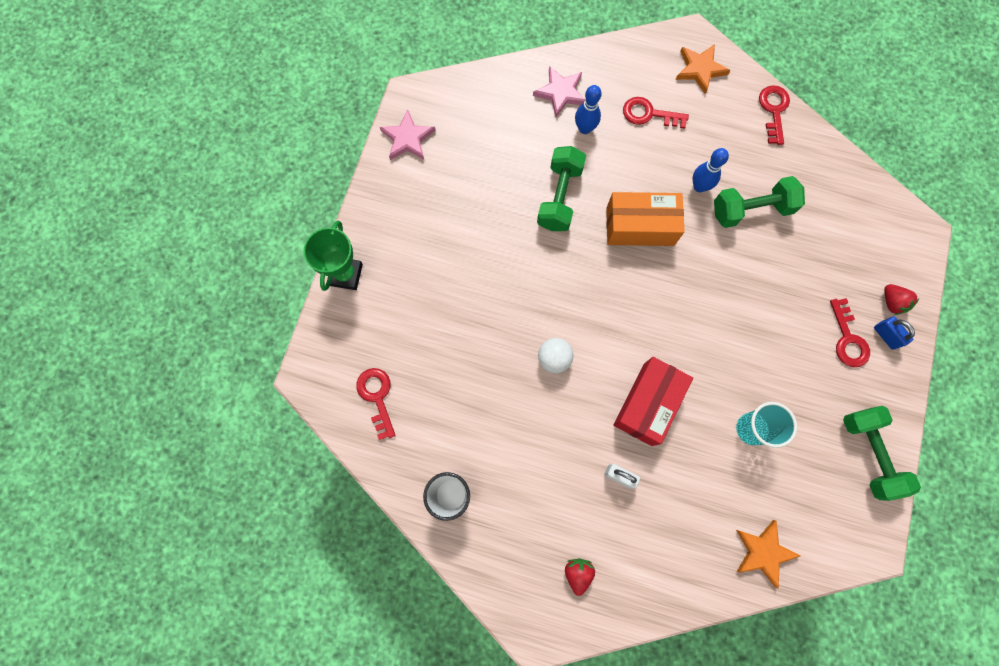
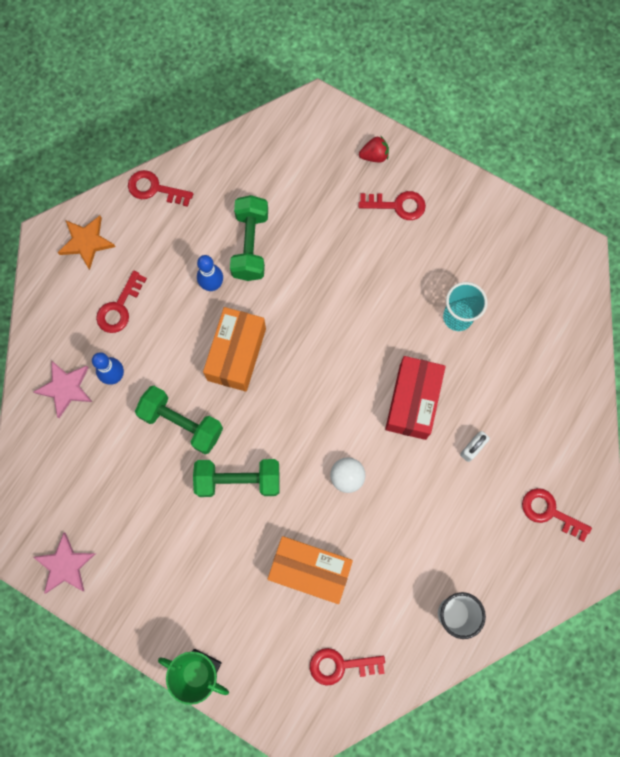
camera: 75 degrees left, 0 degrees up
(457, 347) = (310, 570): none -> orange box
(578, 573) = (550, 512): red strawberry -> red key
(647, 404) = (412, 402): red box -> red box turned 60 degrees clockwise
(763, 552) = (565, 344): orange star -> none
(869, 453) = (502, 226): green dumbbell -> green dumbbell (238, 480)
(886, 336) = (403, 172): blue padlock -> none

